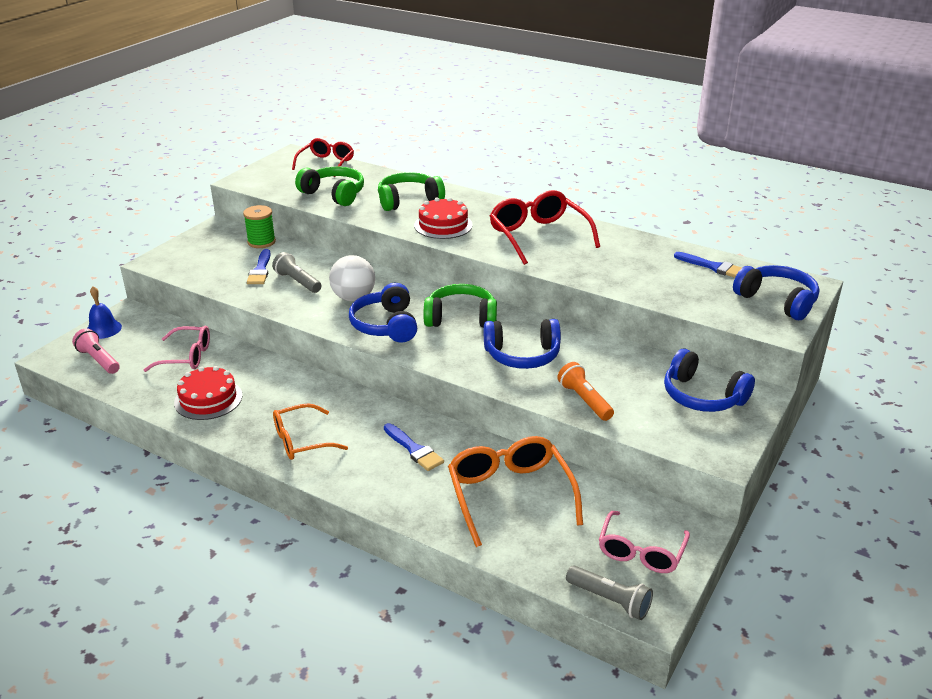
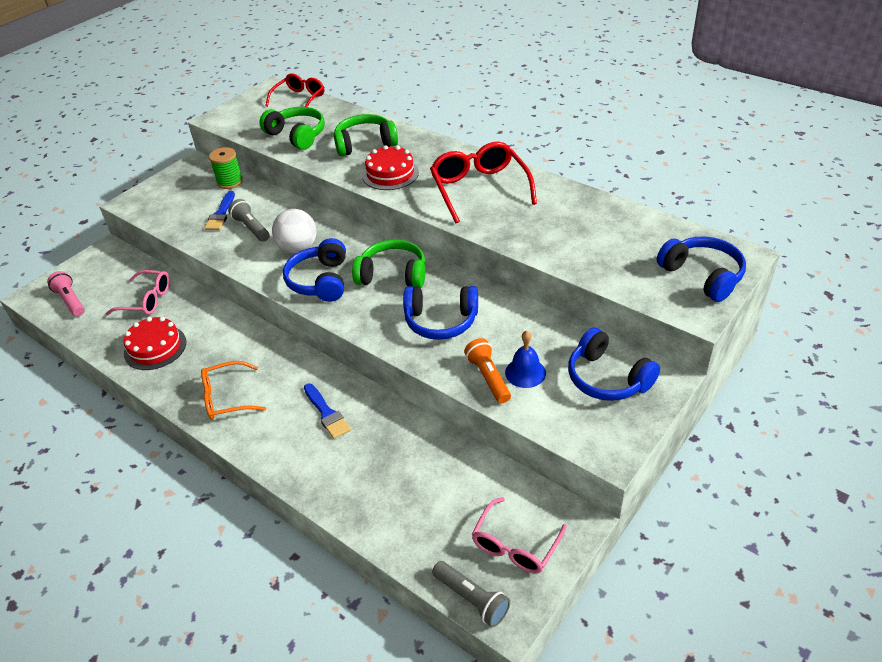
camera: 10 degrees right, 10 degrees up
(103, 329) = (82, 267): blue bell -> blue bell (525, 372)
(510, 495) = (404, 471): orange glasses -> none
(713, 267) = (646, 231): blue brush -> none

